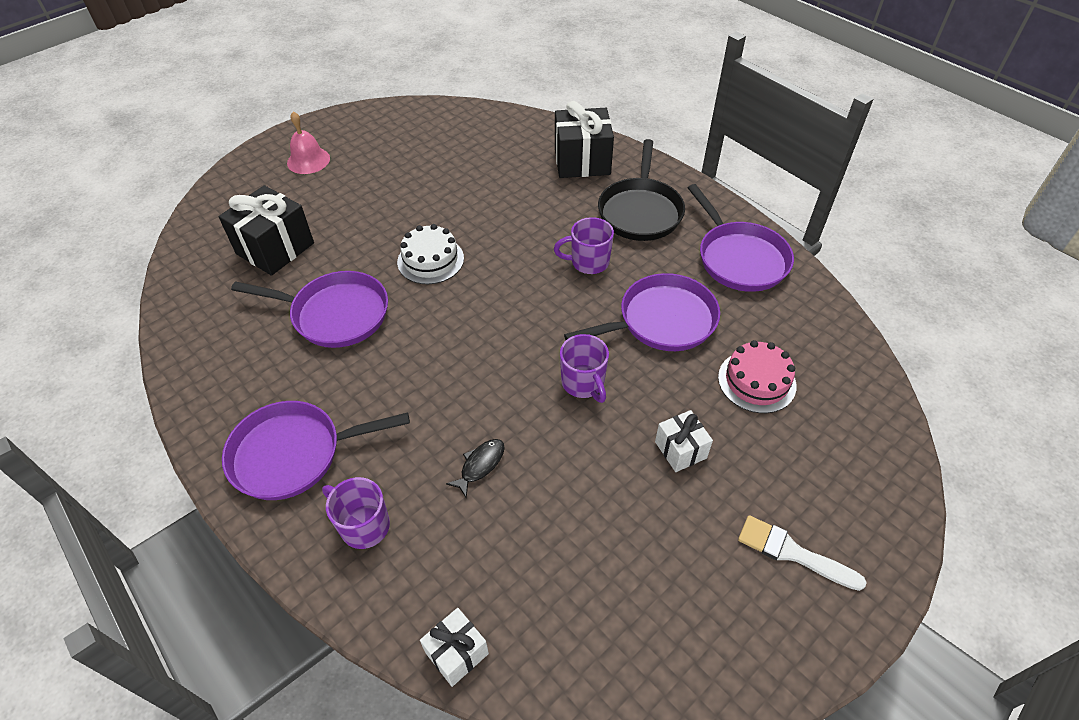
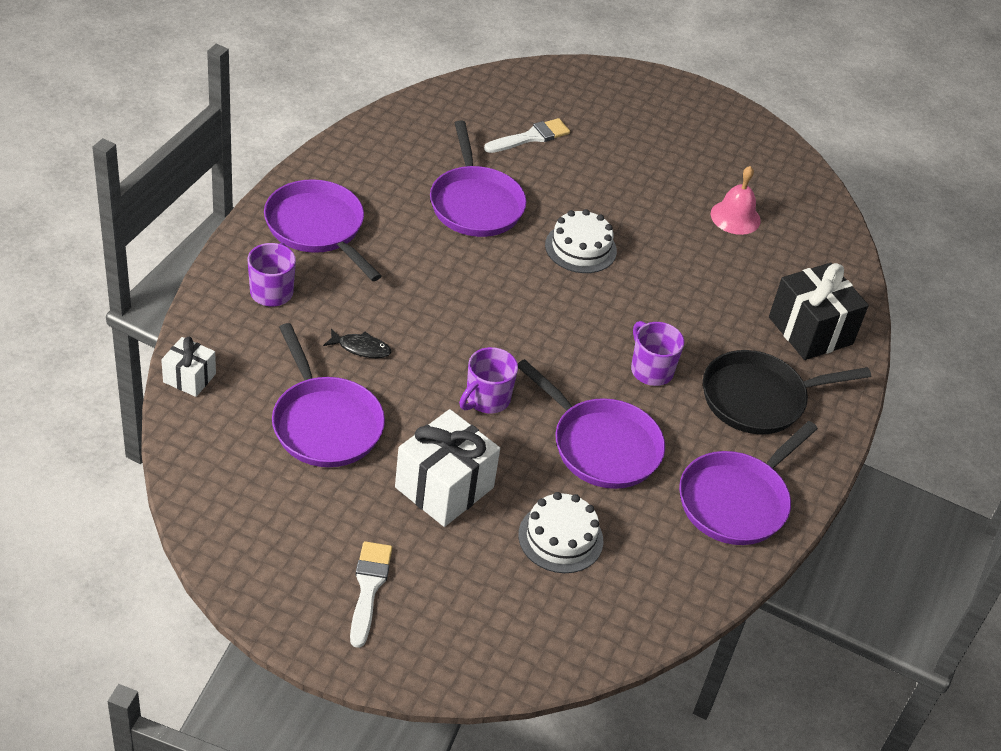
camera: 60 degrees right, 5 degrees down
(275, 248) = (531, 137): black gift -> white brush
(308, 160) = (663, 117): pink bell -> pink bell (735, 217)
(570, 529) = (324, 423): none -> purple pan
(680, 450) = (444, 487): white gift -> white gift, size x1.81
(756, 381) = (560, 538): pink cake -> white cake

